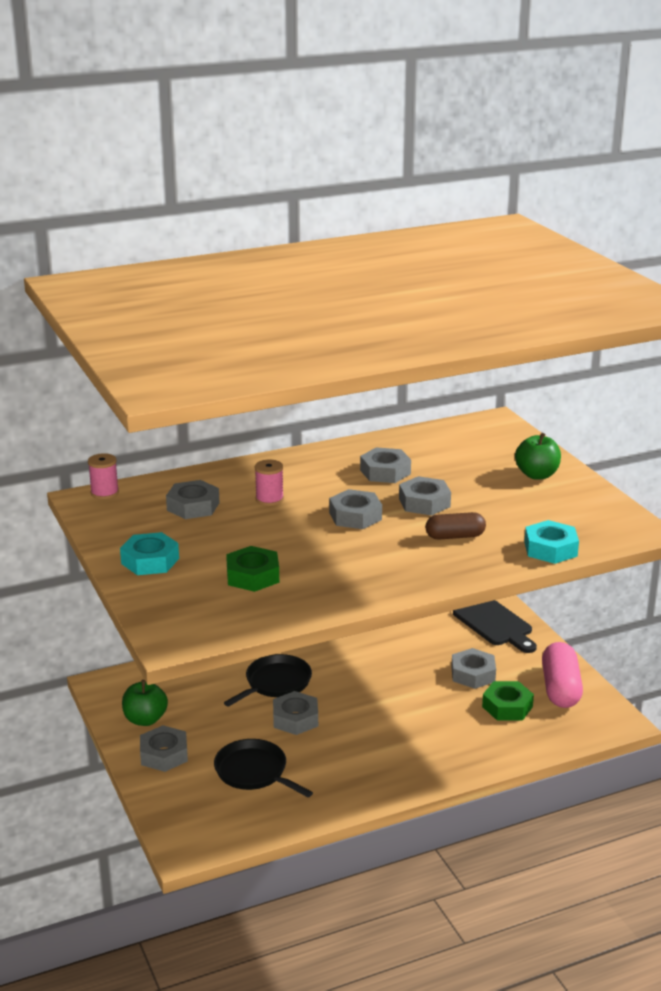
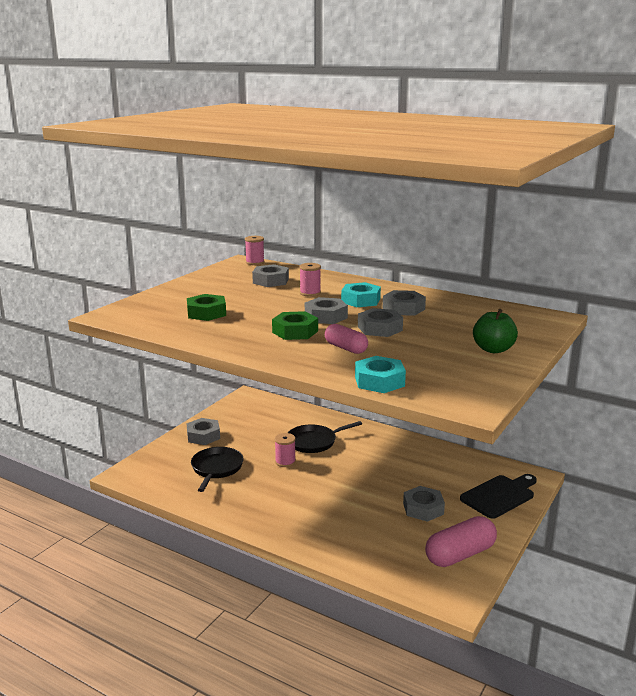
camera: 55 degrees right, 5 degrees down
(145, 719) = (229, 418): green apple -> none
(150, 561) = (191, 289): turquoise nut -> turquoise nut (360, 300)
(276, 683) = (314, 442): black pan -> black pan turned 150 degrees clockwise
(295, 719) = (285, 462): grey nut -> pink spool
(455, 536) = (345, 348): brown capsule -> pink capsule
(495, 624) = (499, 495): black cutting board -> black cutting board turned 150 degrees counterclockwise
(507, 707) = (403, 538): green nut -> green nut (295, 332)

